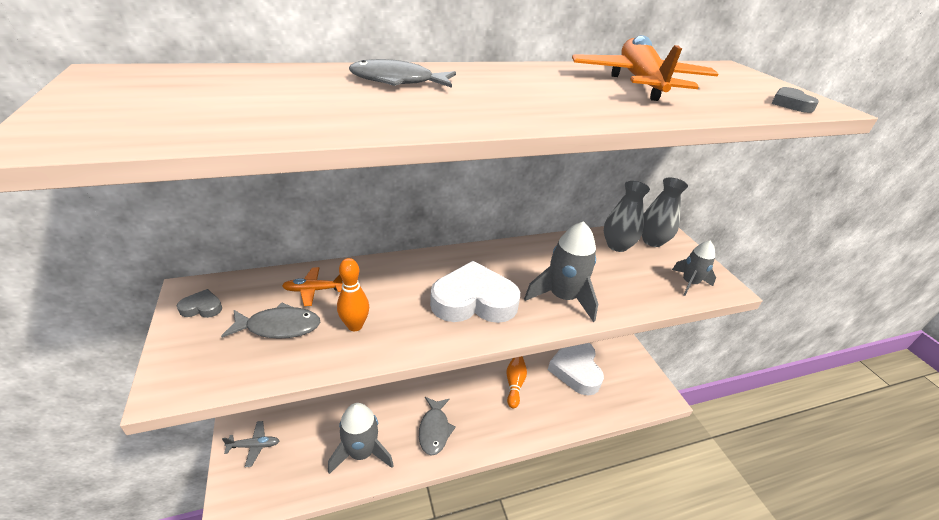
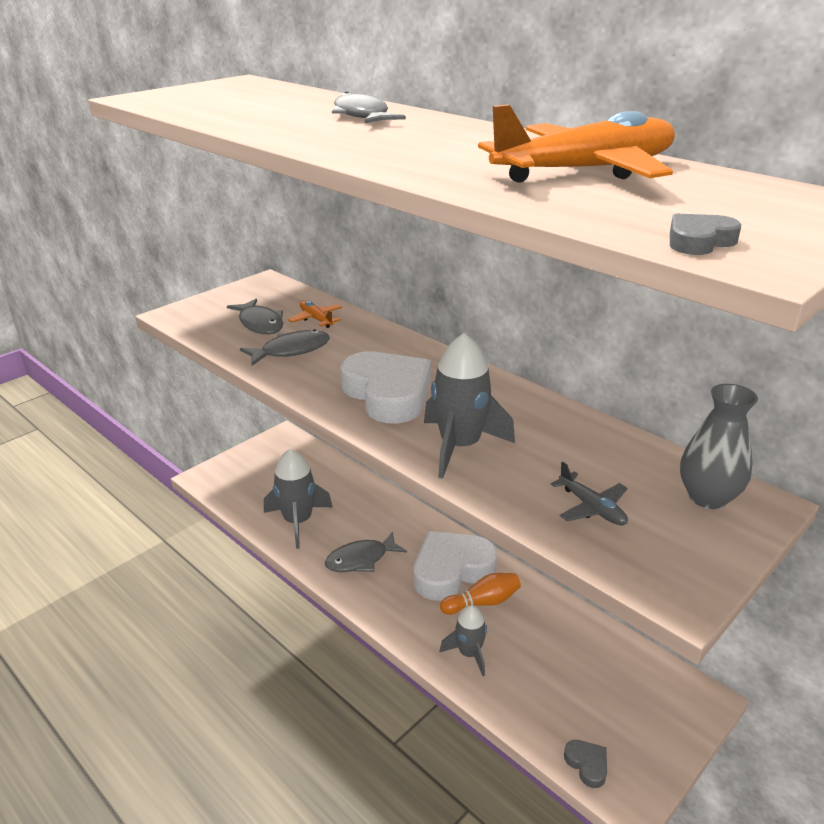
camera: 65 degrees right, 5 degrees down
(202, 307) = (253, 292): grey heart -> grey heart (587, 764)
(254, 446) = (261, 459): grey plane -> grey plane (592, 508)
(355, 326) = (291, 350): orange bowling pin -> grey fish
(575, 369) = (571, 659): white heart -> white heart (451, 570)
(617, 245) = (640, 466): grey vase -> none
(689, 283) = (635, 551): grey rocket -> grey rocket (469, 653)

